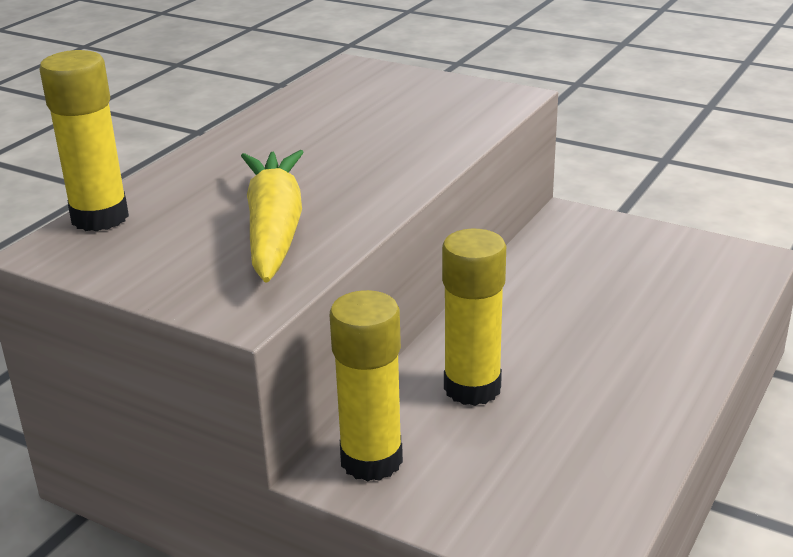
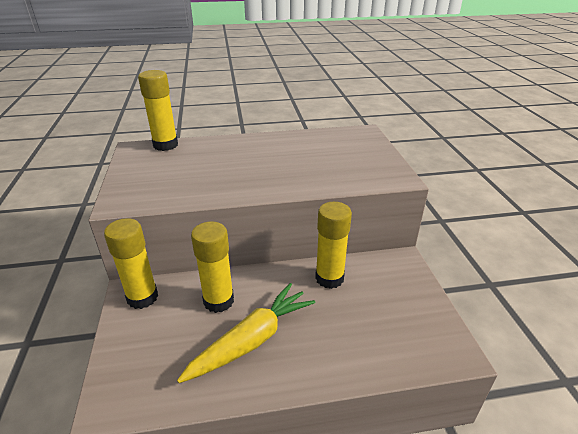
camera: 50 degrees right, 5 degrees up
(274, 229) = (190, 180): yellow carrot -> yellow carrot (251, 340)
(537, 281) = (329, 278): none -> yellow glue stick

